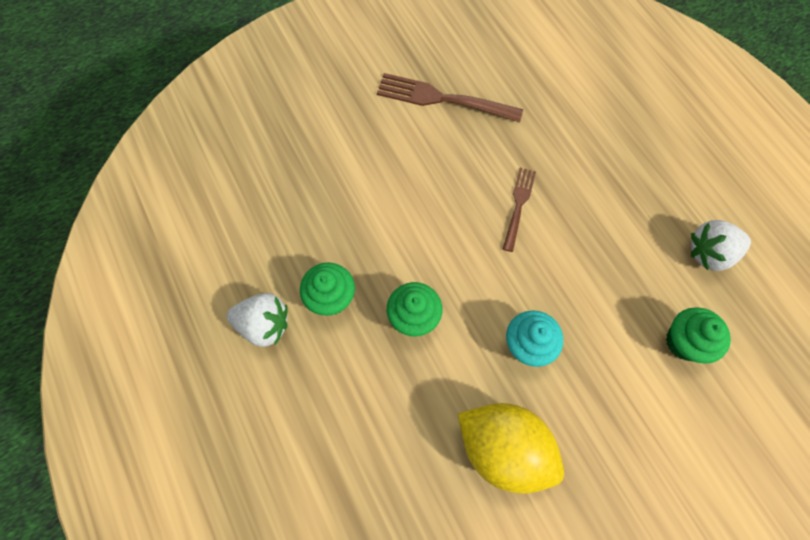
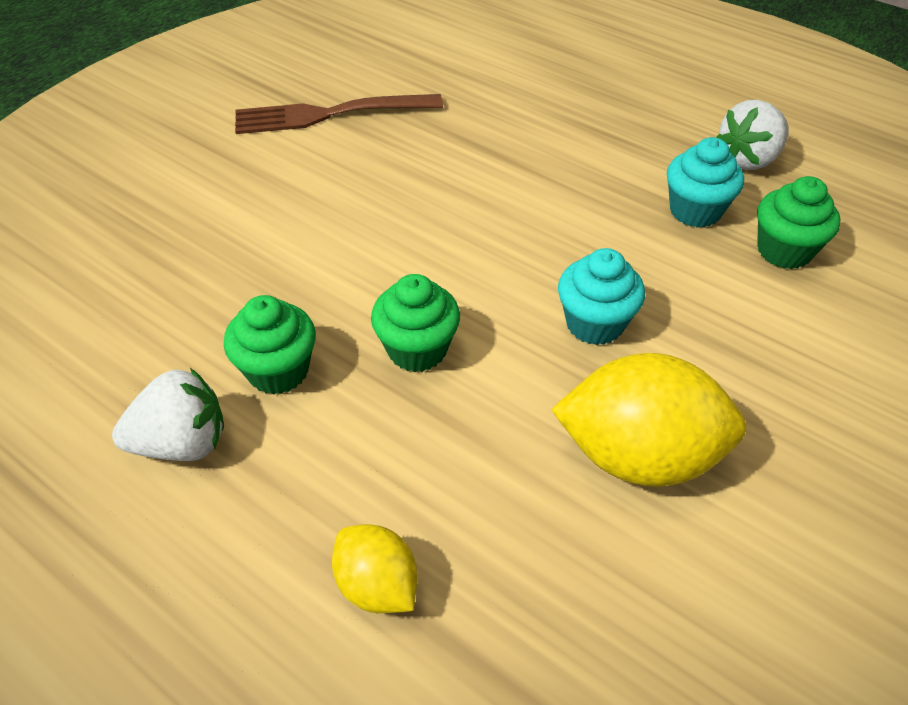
camera: 25 degrees left, 20 degrees down
(327, 459) = (377, 585): none -> yellow lemon
(518, 205) = (491, 185): brown fork -> none
(643, 283) = (695, 211): none -> turquoise cupcake

